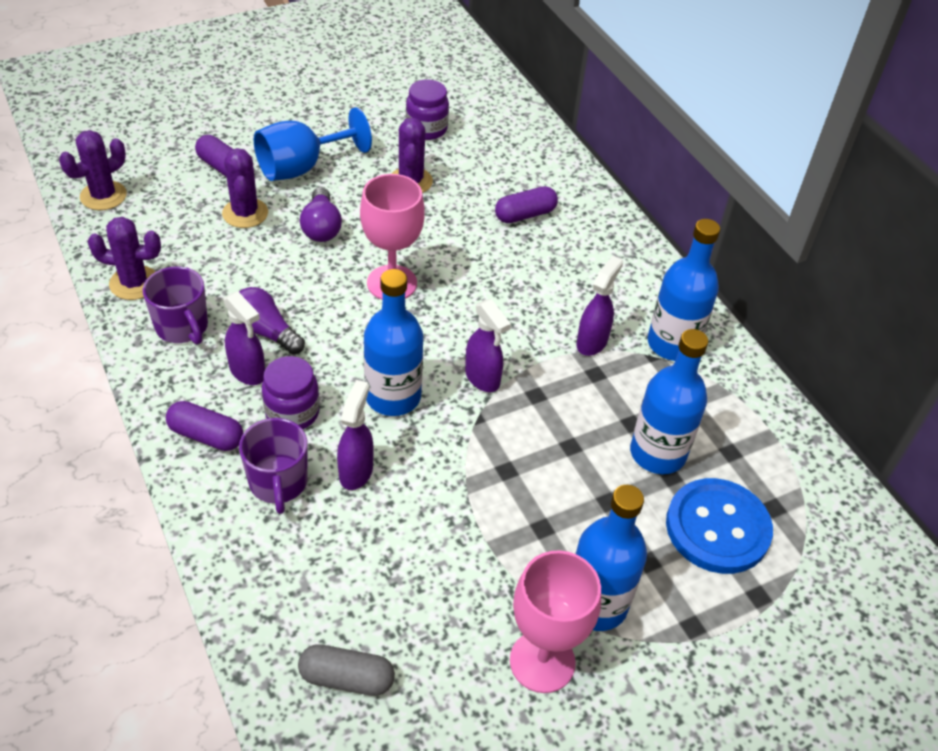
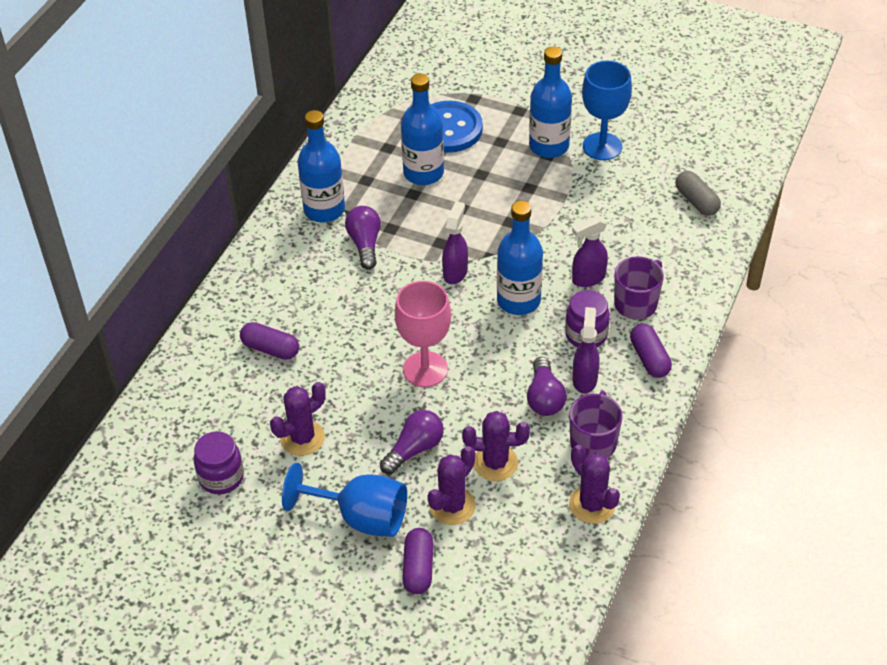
camera: 125 degrees left, 0 degrees up
(103, 196) = (538, 613): purple cactus -> purple cactus (495, 463)
(542, 661) = (602, 146): pink goblet -> blue goblet
(592, 342) = (365, 244): purple spray bottle -> purple light bulb

